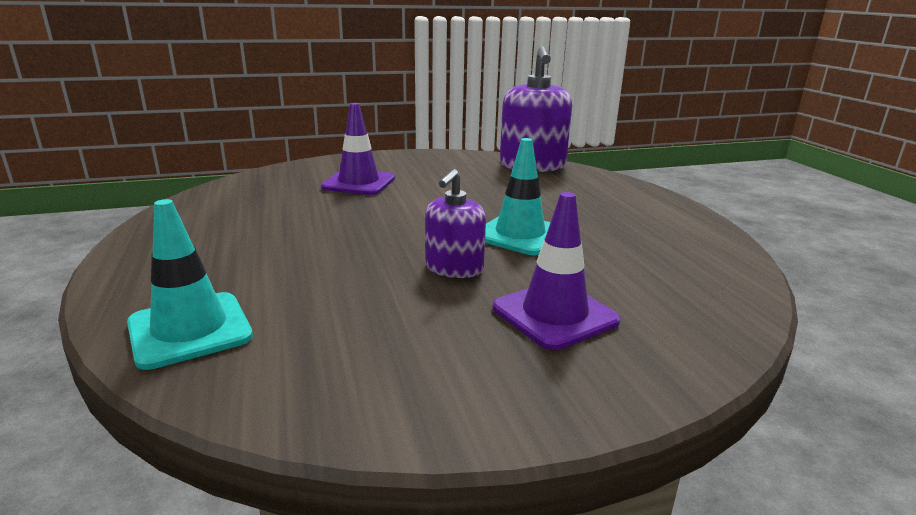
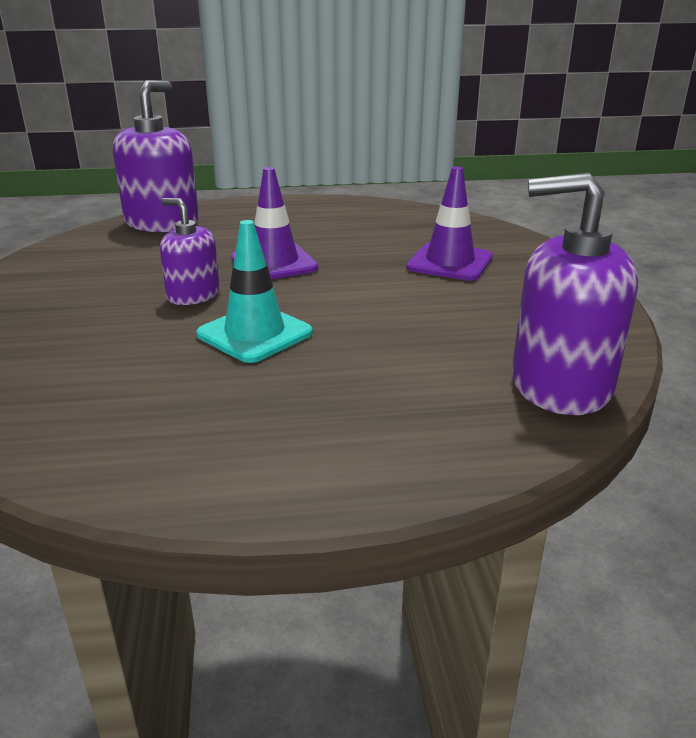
camera: 100 degrees right, 5 degrees up
(190, 330) = (162, 223): turquoise traffic cone -> purple soap dispenser
(554, 314) = (76, 326): purple traffic cone -> purple traffic cone (274, 263)

